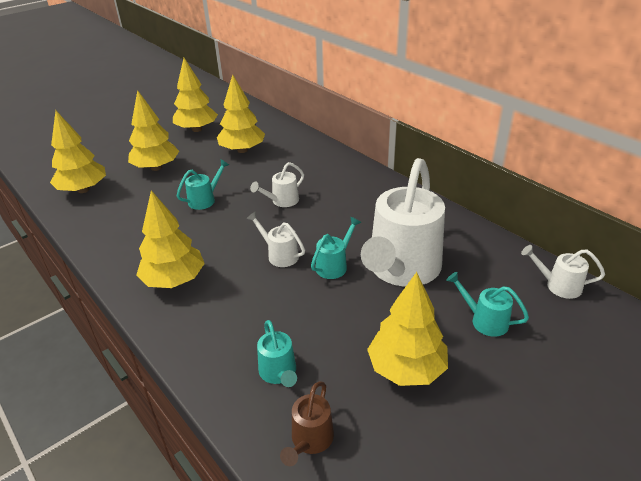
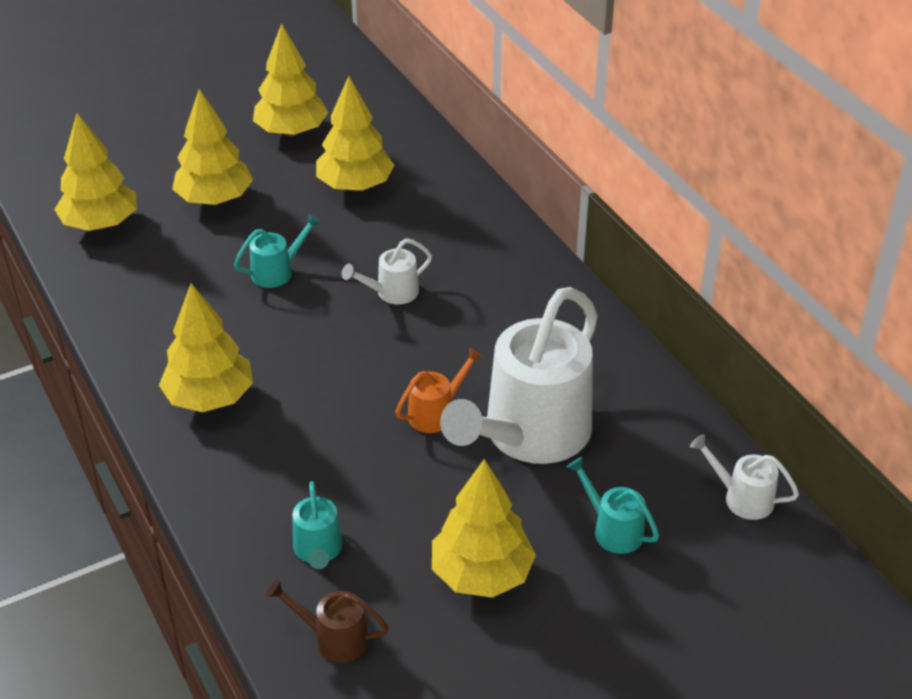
camera: 10 degrees right, 5 degrees up
(279, 255) = (363, 383): white watering can -> none
(310, 441) = (333, 638): brown watering can -> brown watering can turned 75 degrees clockwise
(334, 265) = (436, 412): turquoise watering can -> orange watering can

